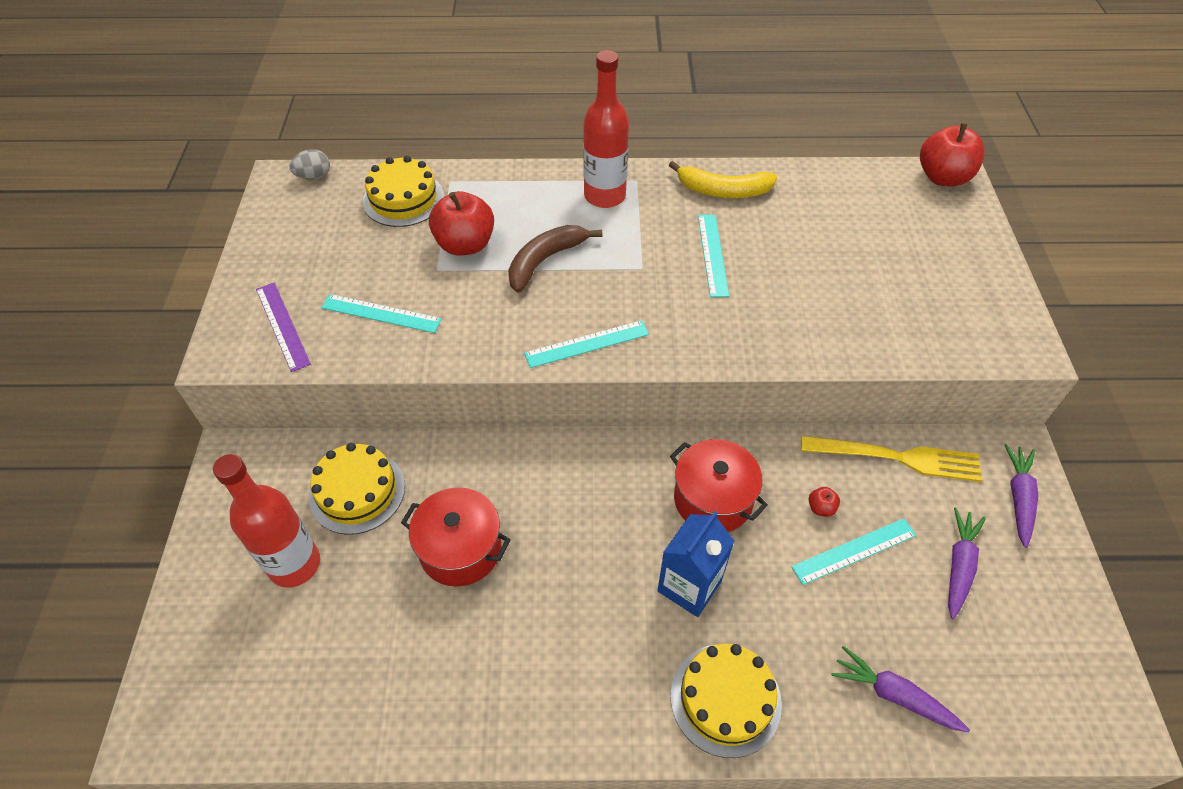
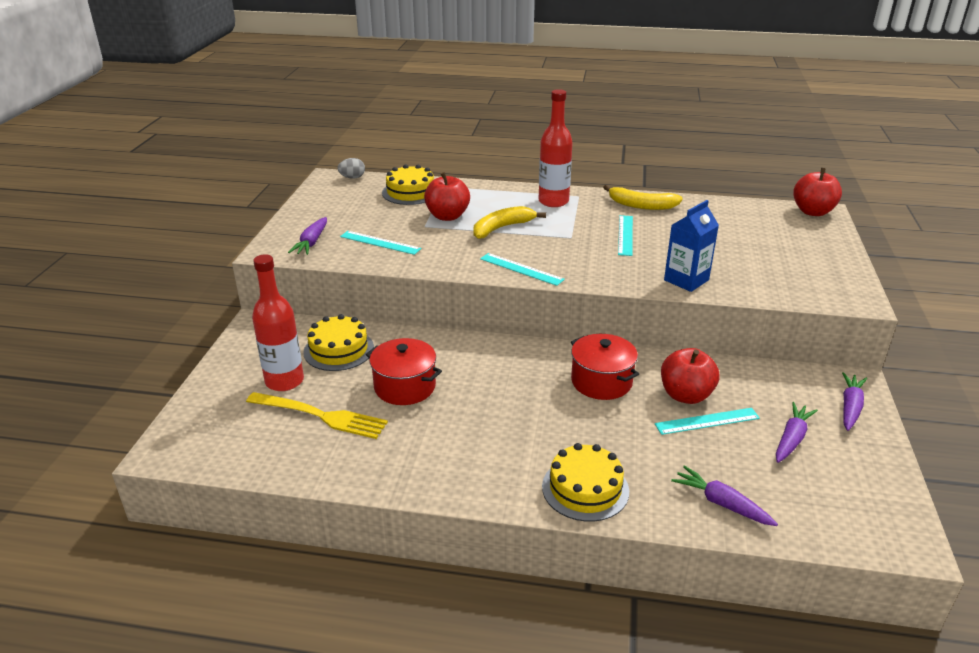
camera: 10 degrees right, 20 degrees down
(282, 325) = (311, 242): purple ruler -> purple carrot
(544, 261) = (501, 228): brown banana -> yellow banana
(587, 344) = (521, 269): turquoise ruler -> turquoise ruler turned 45 degrees clockwise
(689, 586) = (572, 425): blue carton -> blue carton (686, 280)
(821, 508) = (685, 395): red apple -> red apple, size x2.37
(897, 457) = (754, 375): yellow fork -> yellow fork (320, 416)

